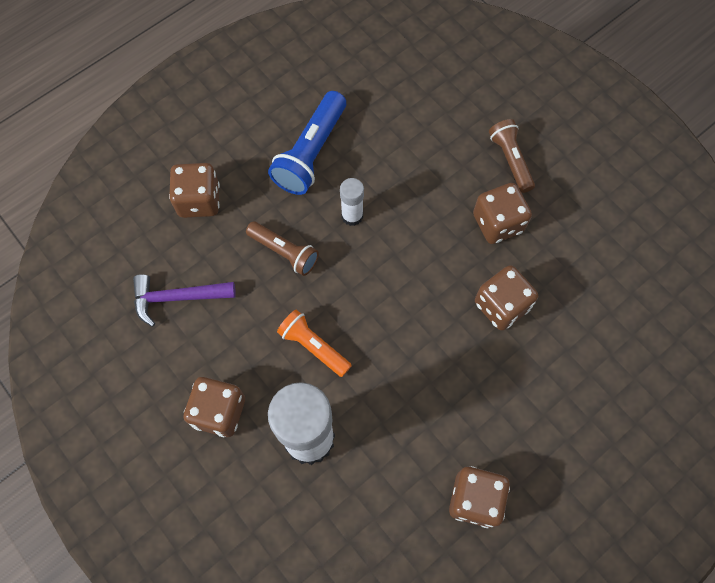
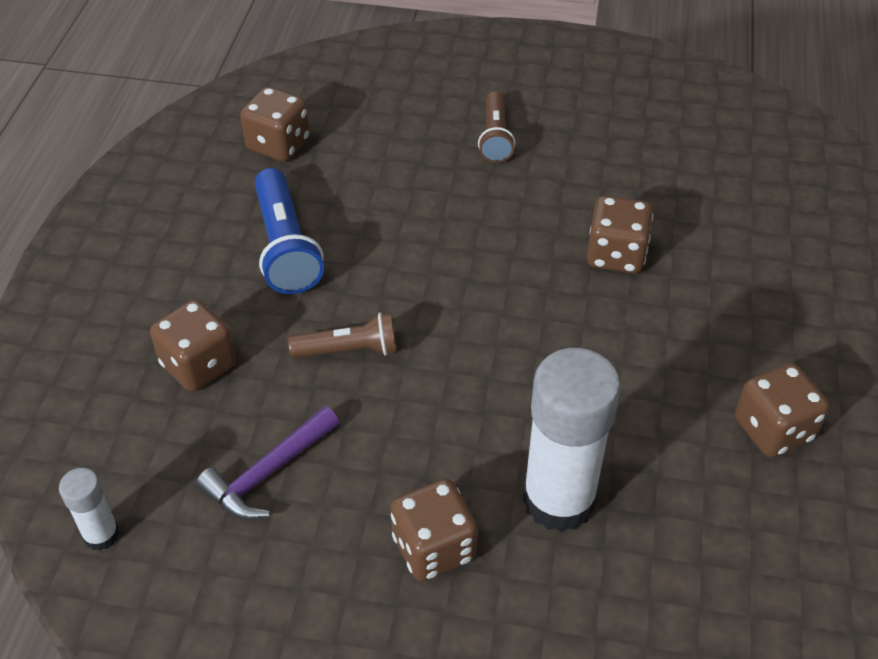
camera: 40 degrees left, 20 degrees down
(313, 346) = (472, 412): orange flashlight -> none
(352, 216) = (388, 274): white glue stick -> white glue stick (101, 535)
(497, 223) = (538, 193): brown dice -> brown dice (278, 145)
(510, 160) = (495, 138): brown flashlight -> brown flashlight turned 120 degrees counterclockwise

